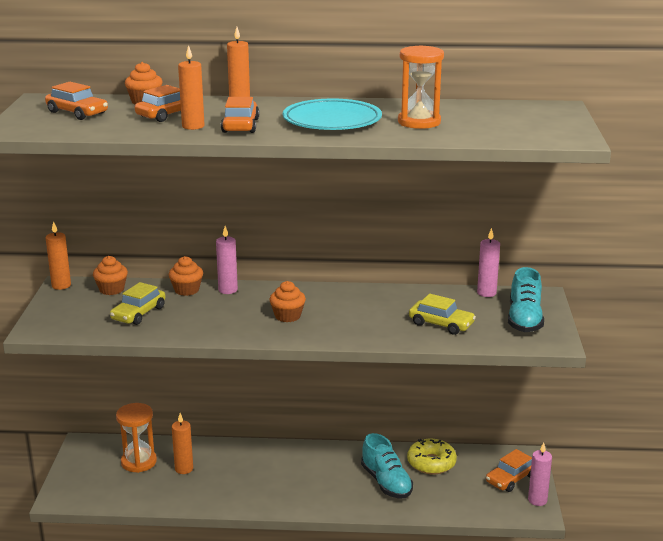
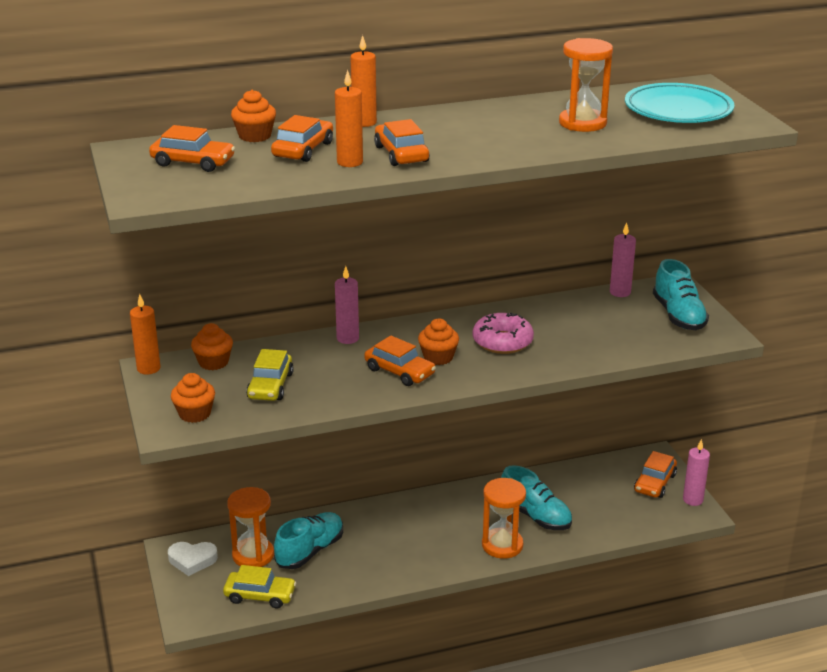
camera: 20 degrees left, 5 degrees up
(91, 455) = (192, 560): none -> white heart
(184, 469) = (310, 551): orange candle -> turquoise shoe
(187, 290) = (301, 347): orange cupcake -> orange cupcake (195, 414)
(247, 321) = (399, 371): none -> orange car
(332, 121) = (492, 134): turquoise plate -> turquoise plate (678, 110)
(342, 500) = (502, 545): none -> orange hourglass
(351, 313) = (502, 342): none -> pink donut
(431, 463) = (567, 484): yellow donut -> none
(441, 324) = (602, 336): yellow car -> yellow car (260, 595)

